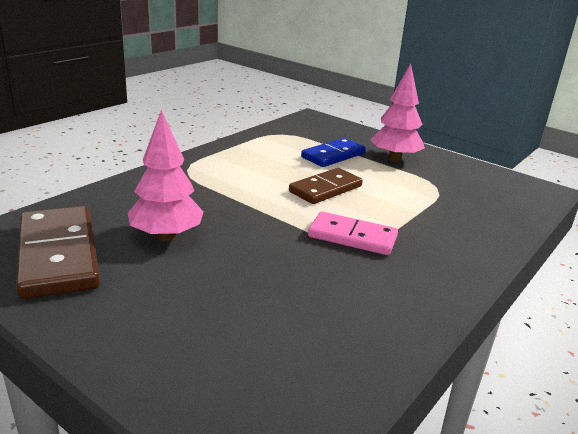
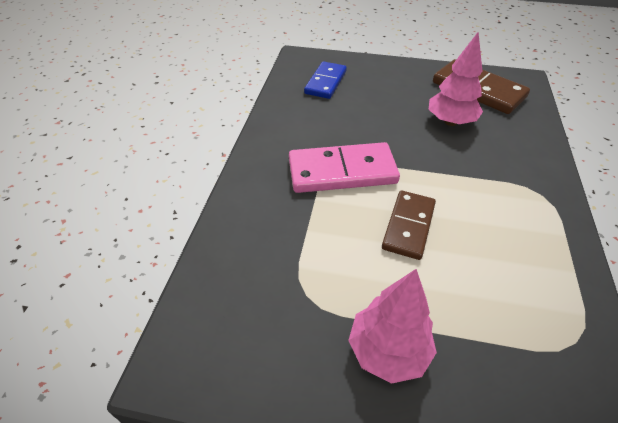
camera: 155 degrees right, 20 degrees up
(333, 155) = (461, 309): blue domino -> blue domino (326, 82)
(352, 237) = (342, 171): pink domino -> pink domino, size x1.50

